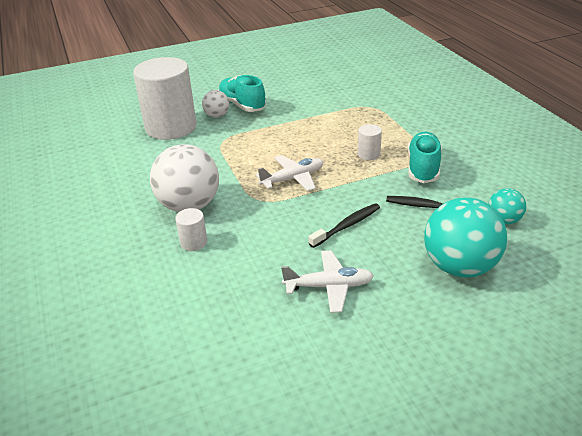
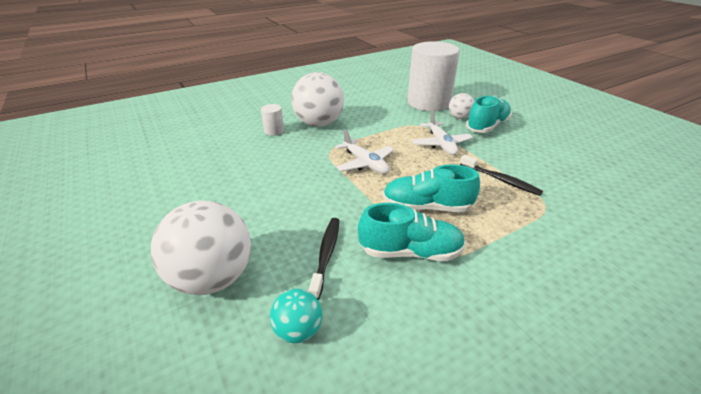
camera: 80 degrees right, 0 degrees up
(329, 286) = (208, 192): white plane -> white plane (441, 144)
(347, 226) = (291, 197): black toothbrush -> black toothbrush (500, 180)
(368, 154) = (426, 207): white cylinder -> turquoise shoe
(459, 267) = (213, 277): turquoise ball -> white ball

